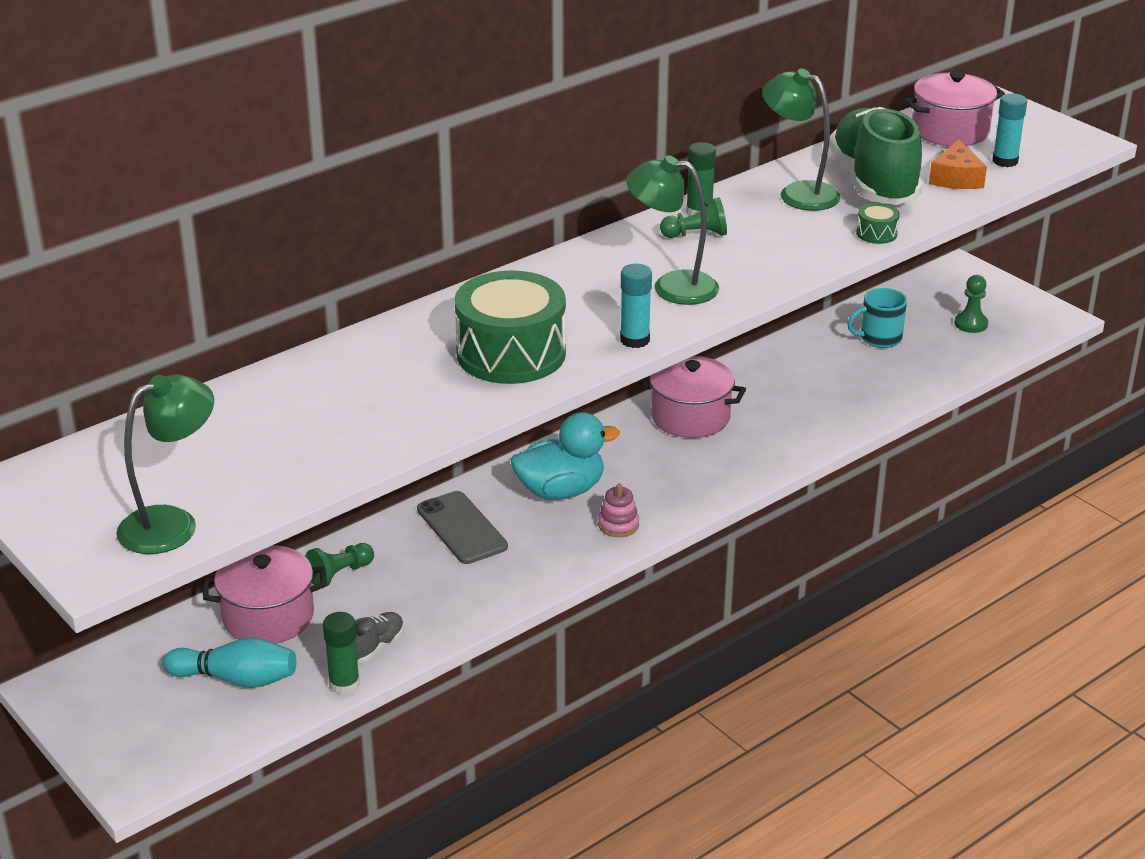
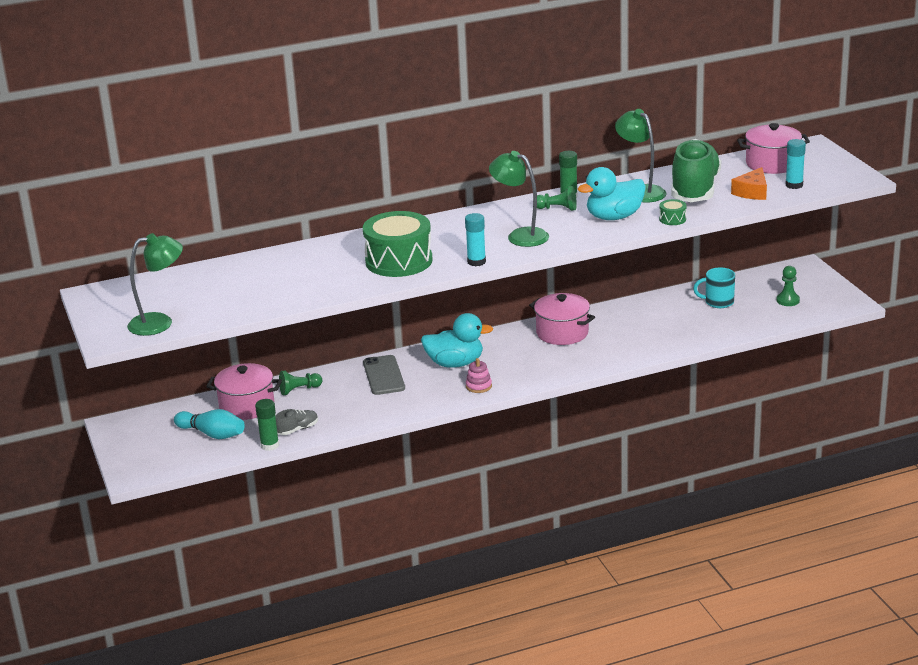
camera: 20 degrees right, 5 degrees down
(790, 239) = (614, 217): none -> turquoise duck

